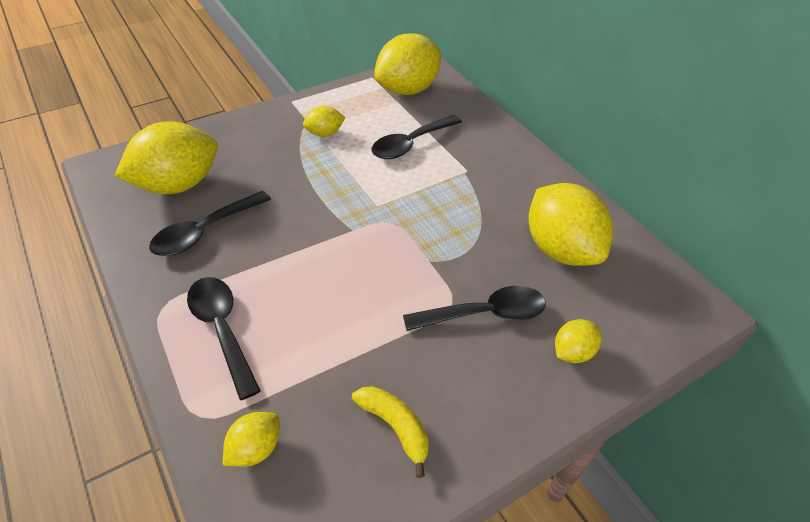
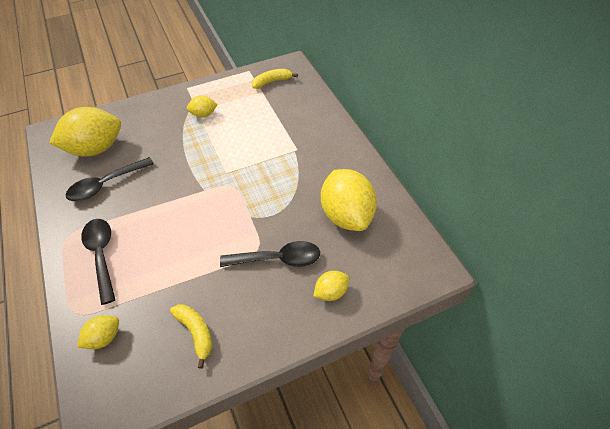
camera: 10 degrees right, 5 degrees up
(407, 89) = (272, 82): yellow lemon -> yellow banana
(411, 144) = (262, 126): black spoon -> none

